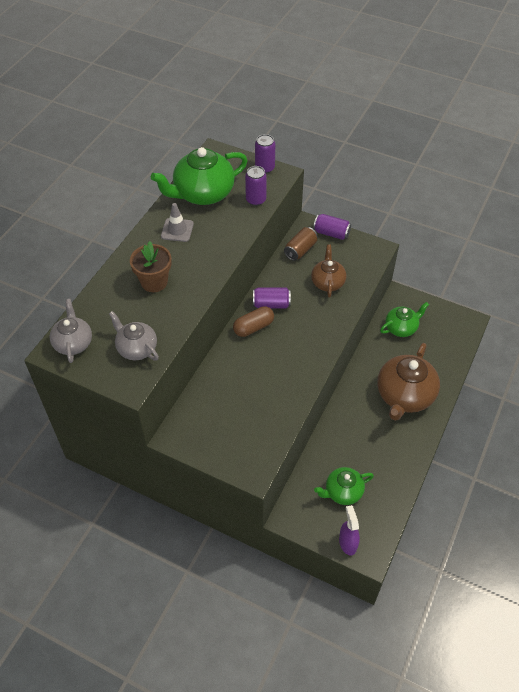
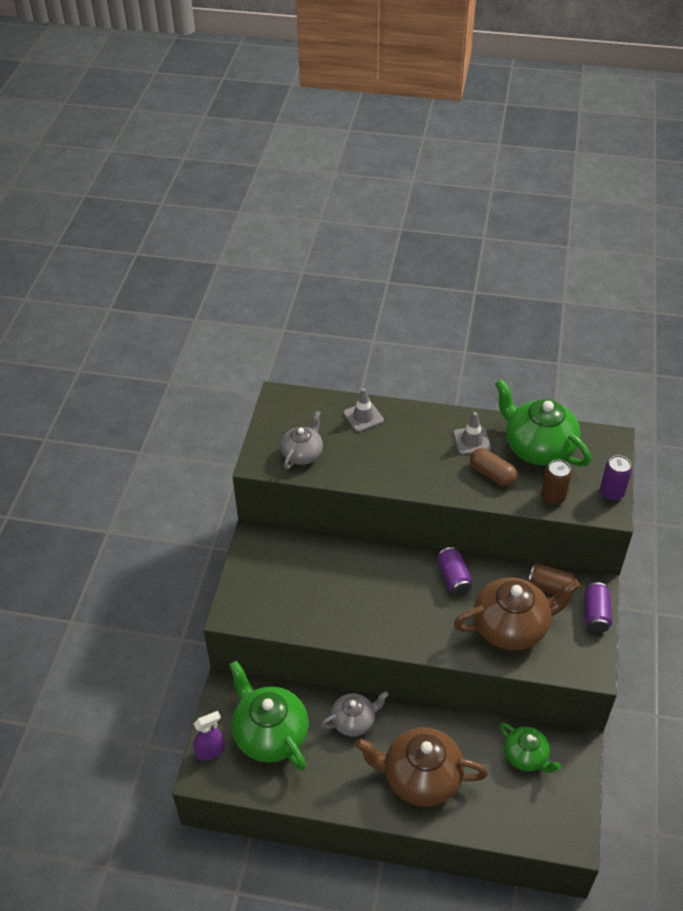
camera: 75 degrees right, 5 degrees down
(73, 343) = (293, 407): grey teapot -> grey teapot (354, 721)
(113, 294) = (363, 417): none -> grey traffic cone
(154, 282) = (391, 443): brown flower pot -> none
(253, 327) = (414, 569): brown capsule -> brown capsule (492, 474)
(256, 200) = (553, 497): purple can -> brown can
(327, 282) = (511, 627): brown teapot -> brown teapot, size x1.72
(343, 492) = (270, 734): green teapot -> green teapot, size x1.72

